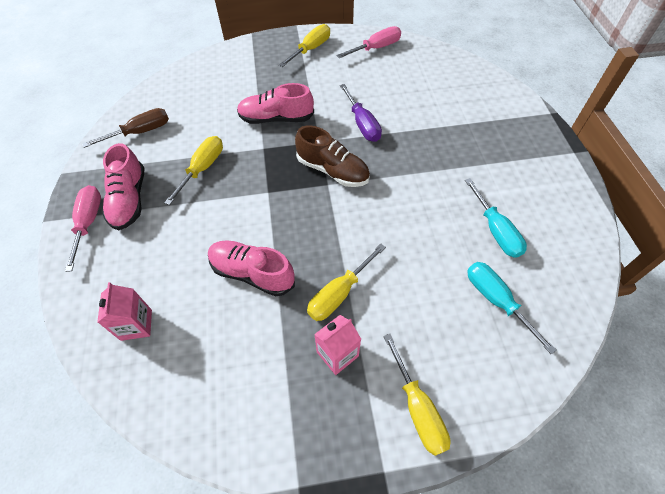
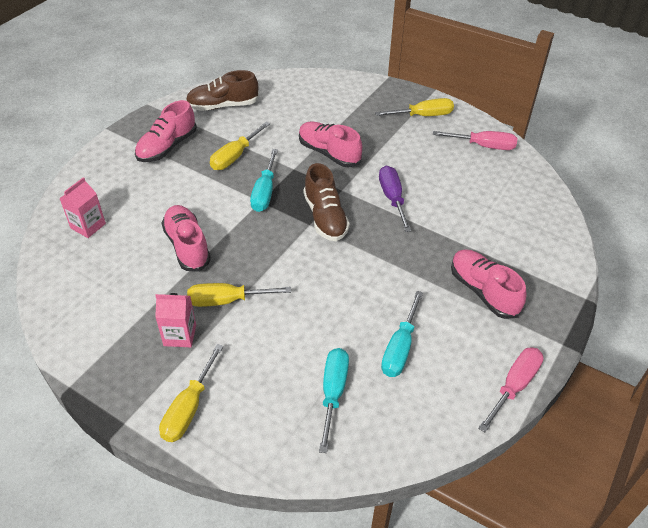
camera: 40 degrees right, 10 degrees down
(88, 223) = (128, 146): pink screwdriver -> pink screwdriver (514, 386)
(140, 132) = (223, 106): brown screwdriver -> brown shoe
(202, 169) = (235, 156): yellow screwdriver -> yellow screwdriver turned 150 degrees clockwise
(263, 182) = (264, 192): none -> turquoise screwdriver
(362, 124) = (392, 198): purple screwdriver -> purple screwdriver turned 150 degrees clockwise
(494, 150) = (483, 291): none -> pink shoe

